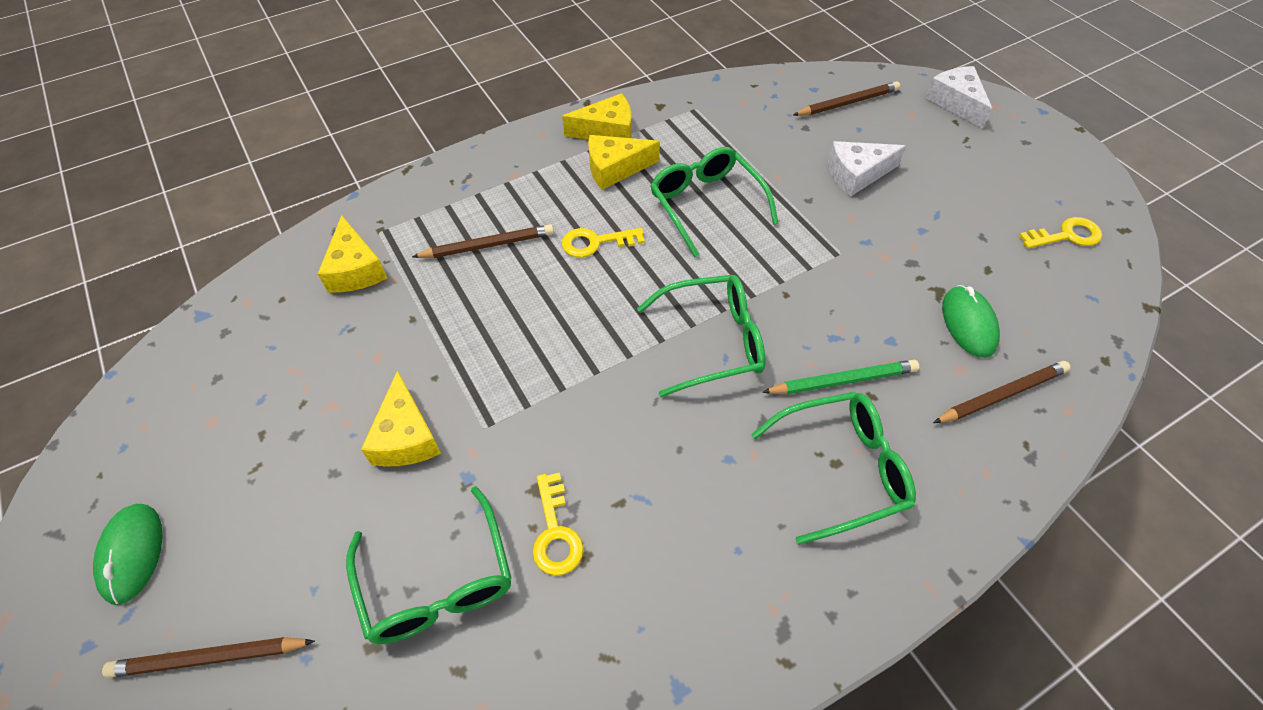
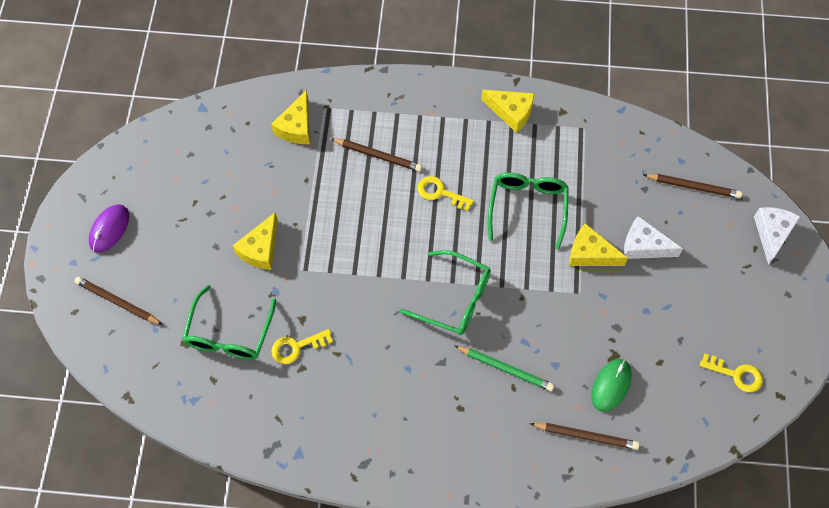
camera: 35 degrees right, 10 degrees up
(132, 554) = (109, 229): green mouse -> purple mouse
(555, 532) = (297, 347): yellow key -> yellow key turned 45 degrees clockwise
(615, 168) = (493, 145): yellow cheese -> yellow cheese (590, 253)
(842, 469) = (460, 413): green glasses -> none

